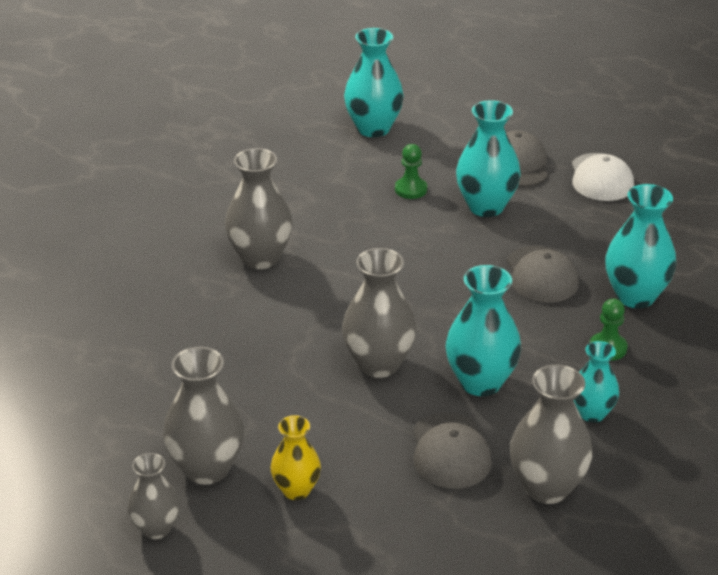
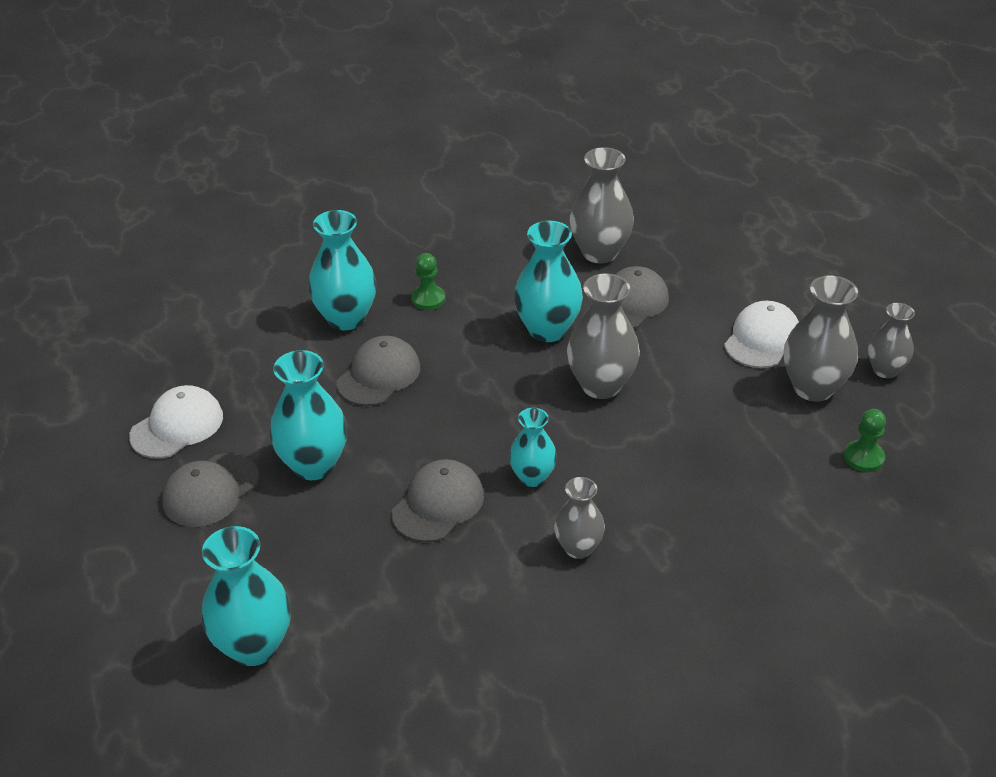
camera: 135 degrees left, 5 degrees up
(260, 258) = (578, 548): grey vase -> grey vase, size x0.62
(296, 490) = (762, 339): yellow vase -> white cap
(378, 231) = (438, 504): none -> grey cap
(411, 189) = (343, 531): green pawn -> green pawn (863, 457)
(592, 413) = (507, 271): turquoise vase -> turquoise vase (532, 477)

